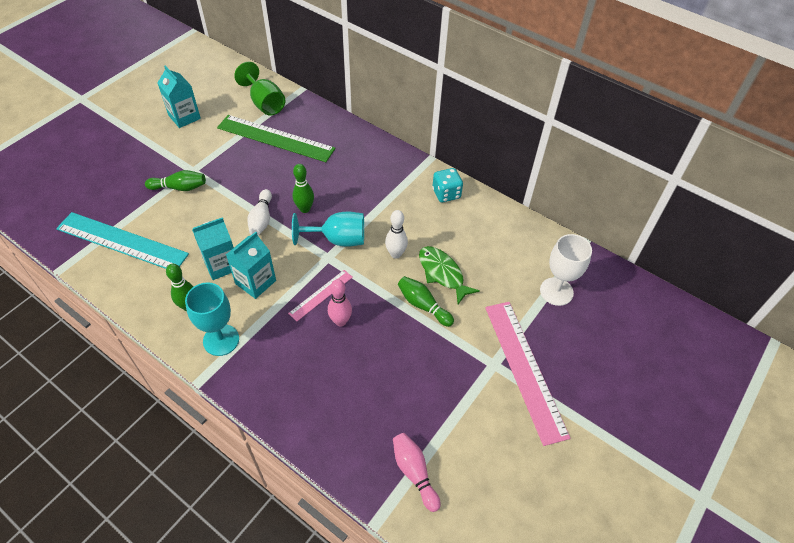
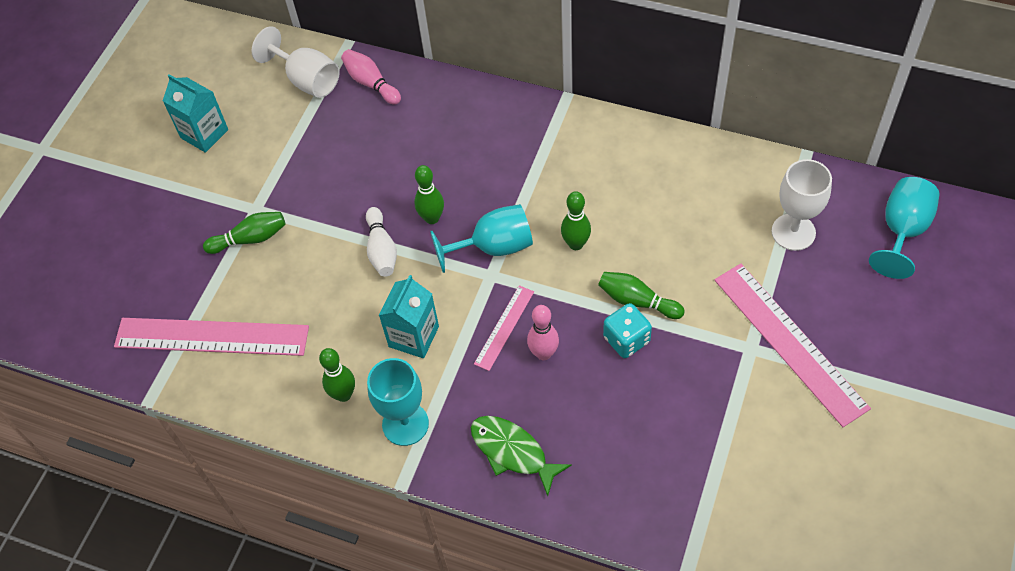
camera: 10 degrees left, 5 degrees up
(122, 242) = (211, 337): turquoise ruler -> pink ruler
(221, 265) = (358, 327): turquoise carton -> none
(265, 103) = (307, 80): green goblet -> white goblet
(275, 138) = (346, 128): green ruler -> none
(396, 254) = (576, 244): white bowling pin -> green bowling pin
(414, 472) = (707, 506): pink bowling pin -> pink bowling pin (371, 83)
(442, 273) = (645, 252): green fish -> green fish (513, 452)
(446, 194) = (607, 141): turquoise dice -> turquoise dice (626, 340)
(639, 314) = (902, 231): none -> turquoise goblet

